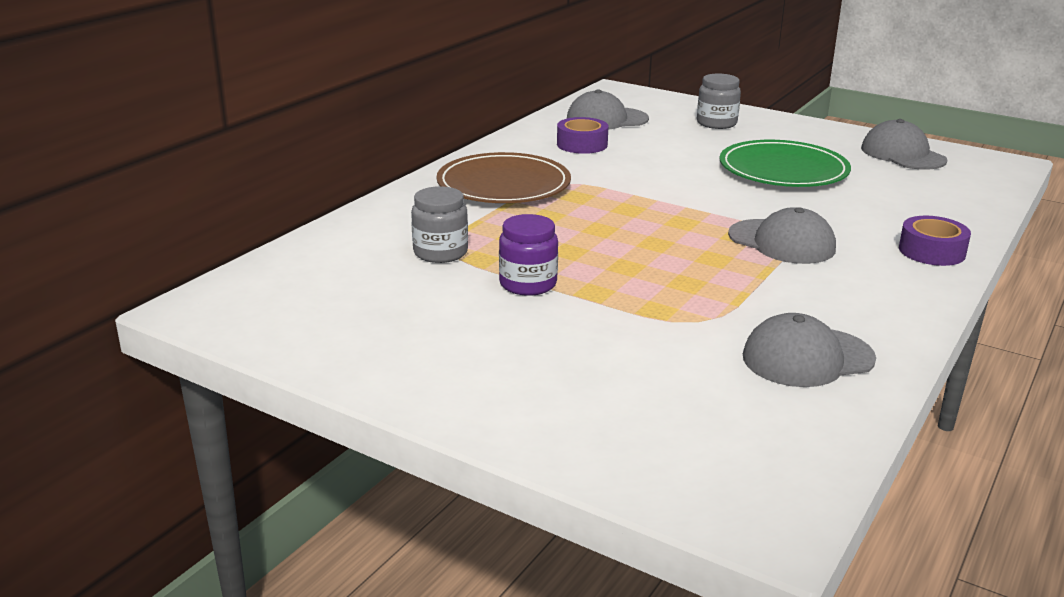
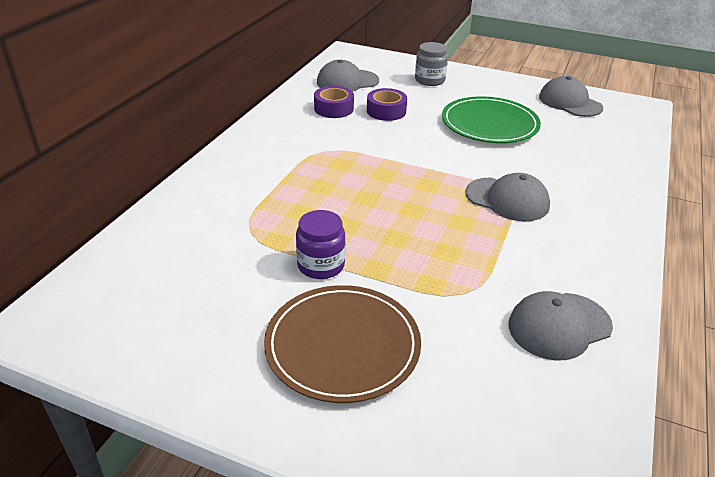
camera: 10 degrees left, 10 degrees up
(440, 252) = (242, 236): grey jar -> none
(503, 185) = (280, 156): brown plate -> brown plate (342, 346)
(931, 251) = (618, 199): purple tape -> purple tape (386, 111)

